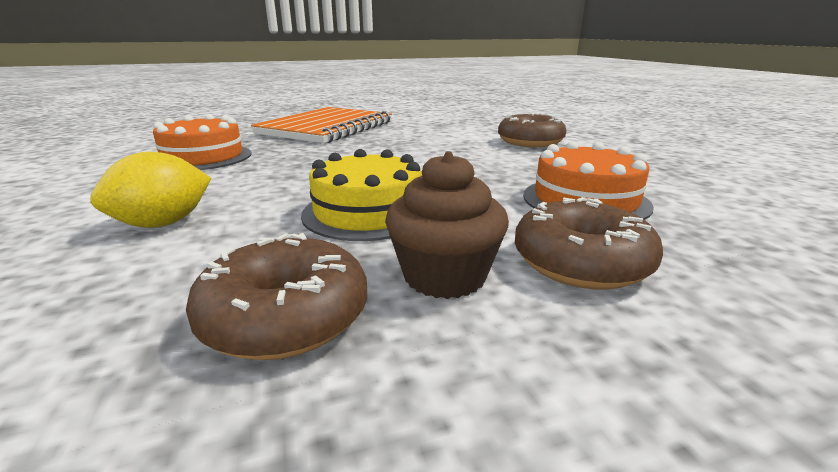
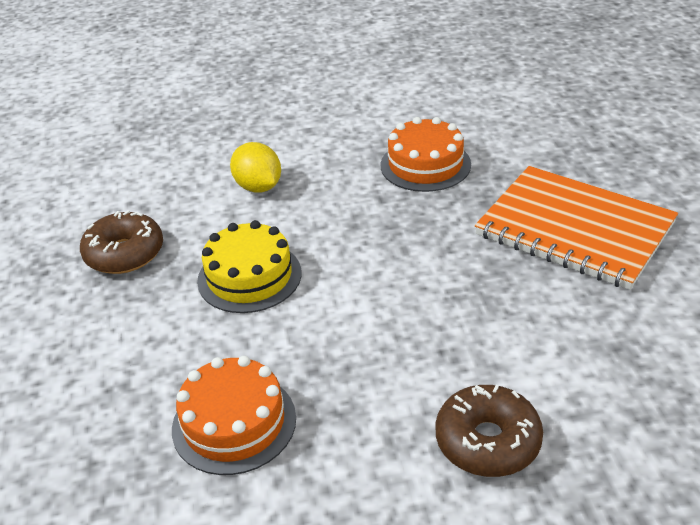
camera: 100 degrees right, 15 degrees up
(444, 276) = (137, 310): brown cupcake -> none
(581, 263) = (124, 379): brown donut -> none

